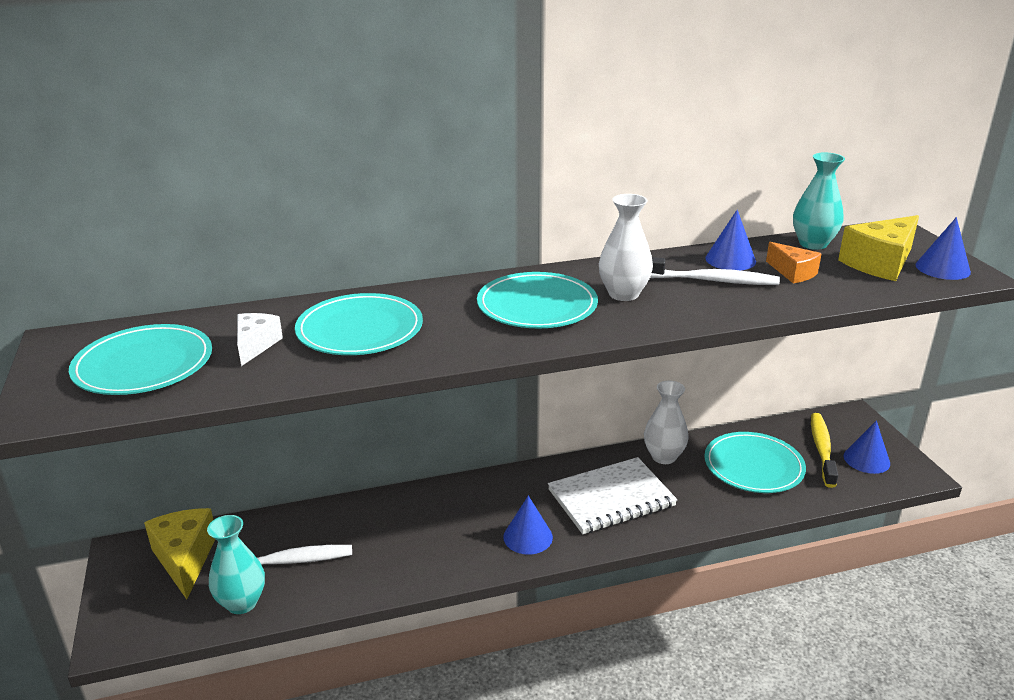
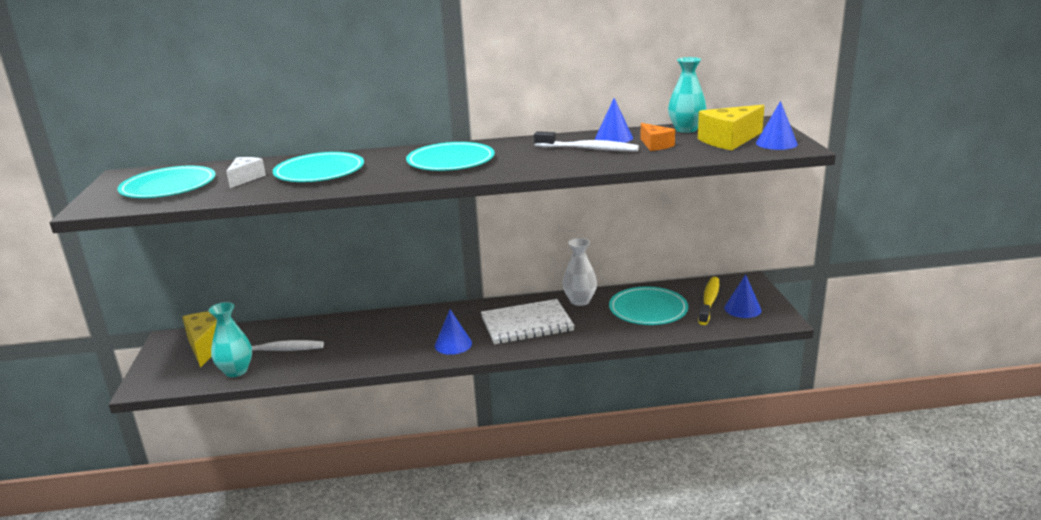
camera: 10 degrees right, 5 degrees down
(623, 294) = (518, 155): white vase -> none

